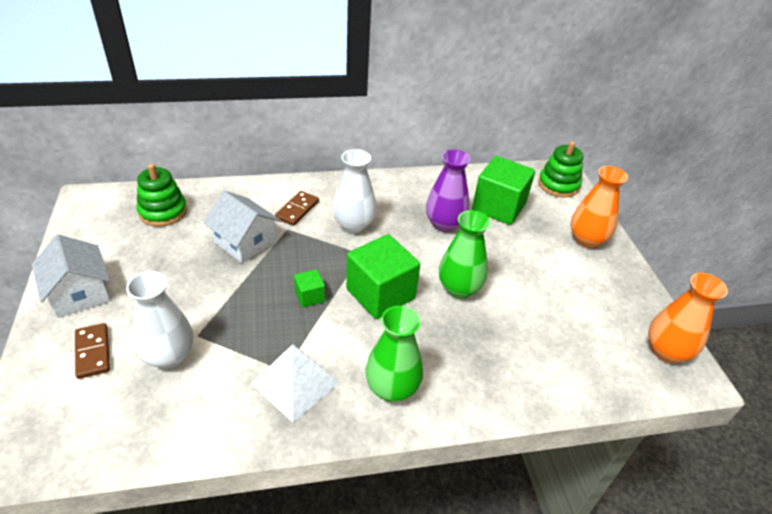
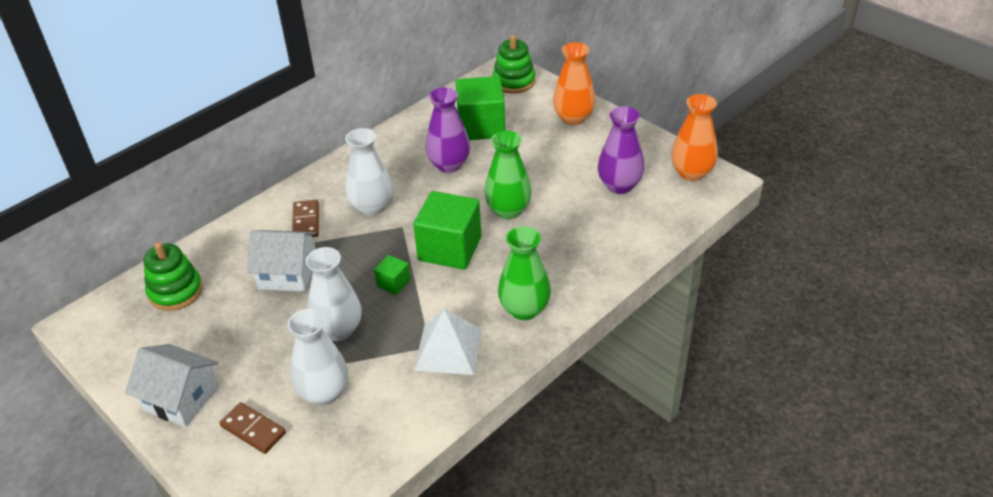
camera: 30 degrees left, 0 degrees up
(232, 309) = (338, 330): none -> white vase
(581, 323) = (619, 185): none -> purple vase

